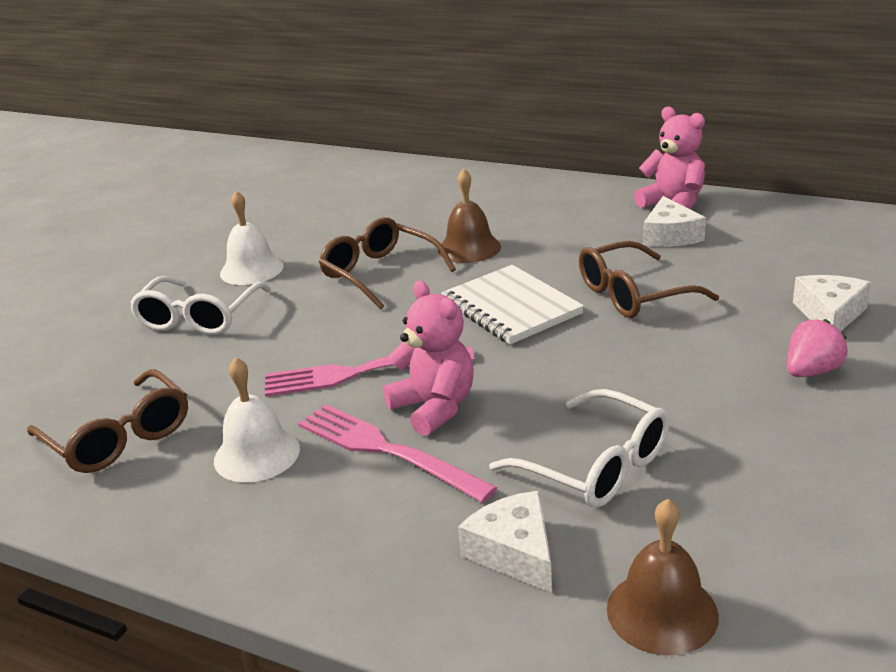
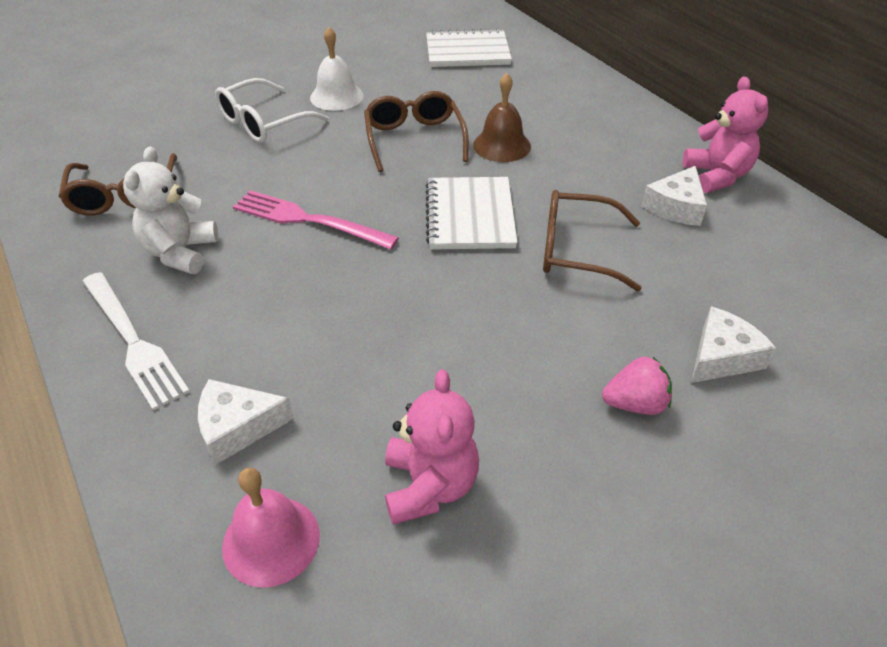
camera: 30 degrees right, 15 degrees up
(257, 454) = (180, 252): white bell -> white teddy bear
(310, 545) = (134, 342): none -> white fork
(340, 192) = (467, 52): none -> white notebook
(385, 450) = (254, 294): pink fork -> none
(434, 408) = (321, 276): pink teddy bear -> pink teddy bear (429, 486)
(514, 552) = (238, 427): white cheese -> white cheese turned 105 degrees counterclockwise
(594, 465) = (368, 389): white glasses -> none
(662, 612) = (271, 540): brown bell -> pink bell

